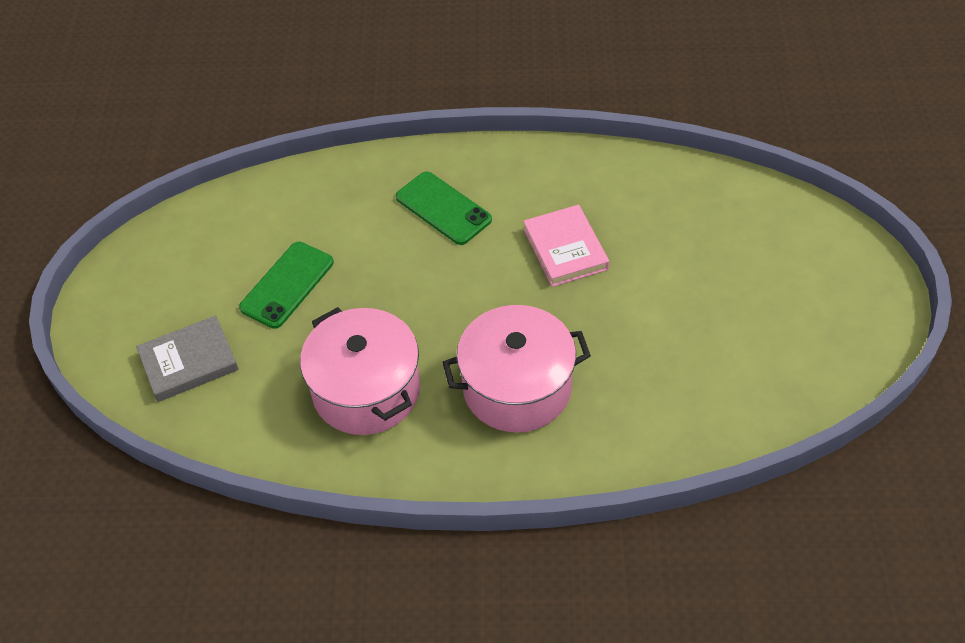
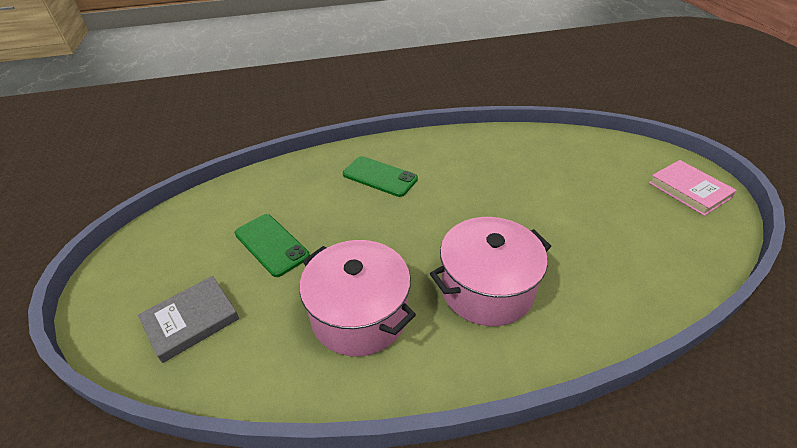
camera: 15 degrees left, 10 degrees down
(287, 285) = (271, 244): green phone -> green phone turned 60 degrees counterclockwise
(565, 249) = (478, 188): pink book -> pink book (689, 190)

